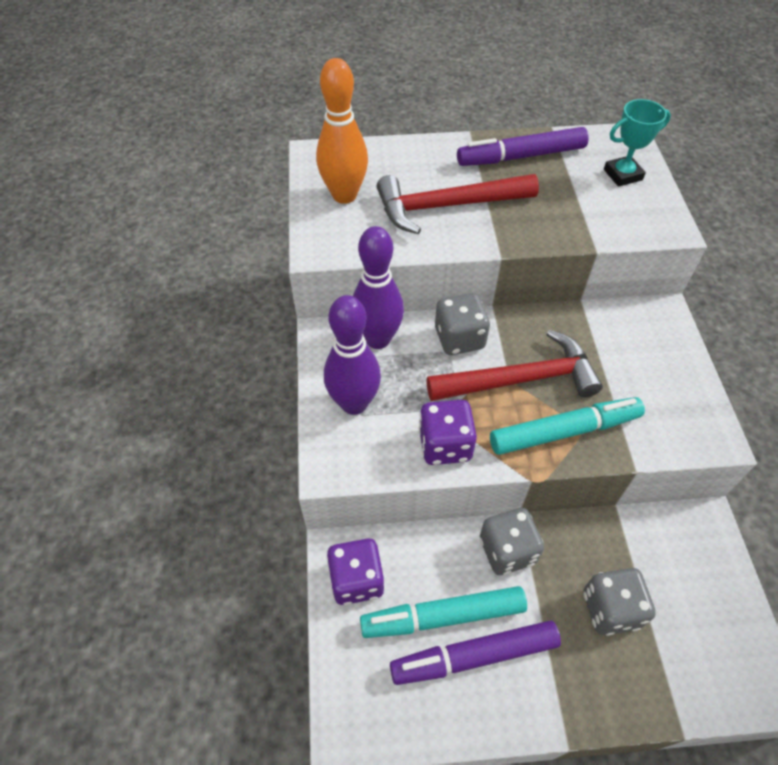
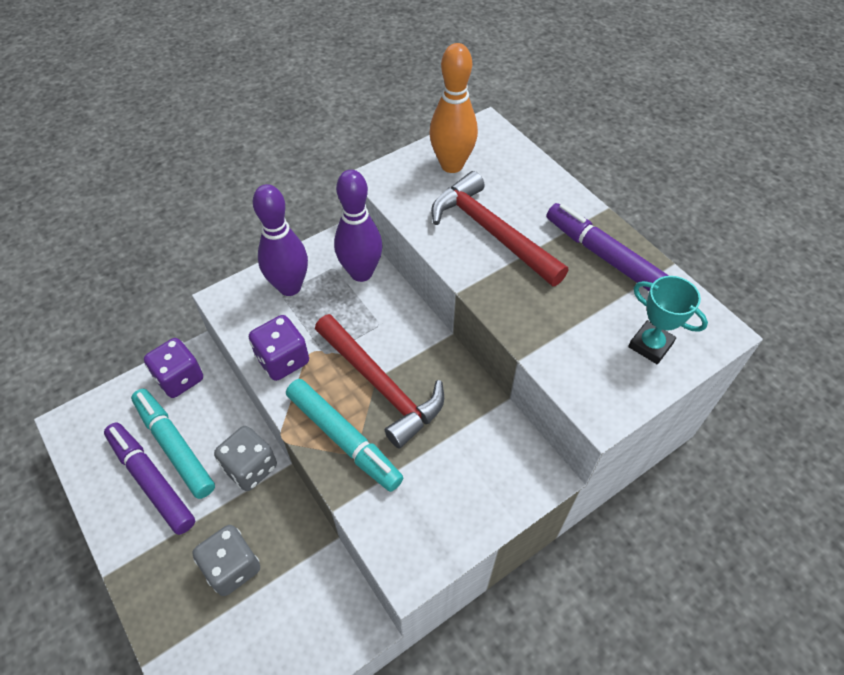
camera: 60 degrees right, 0 degrees up
(459, 338) = (397, 325): grey dice -> none

